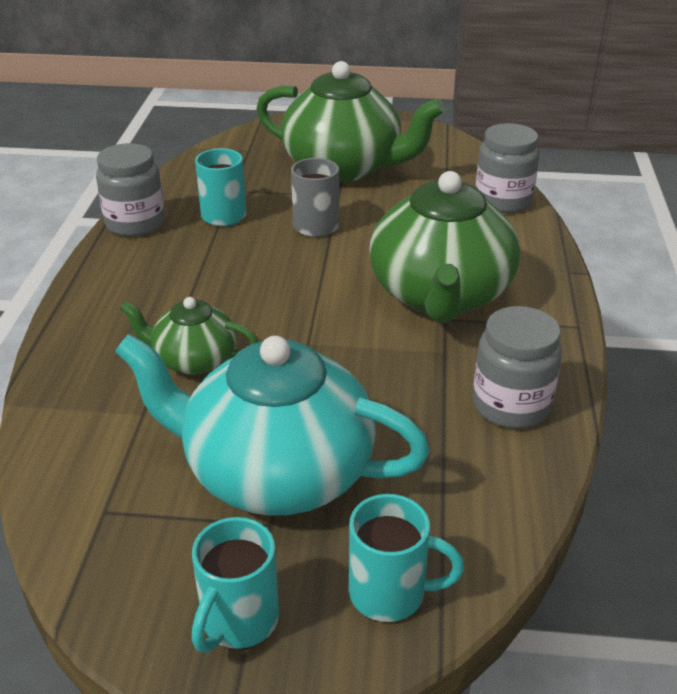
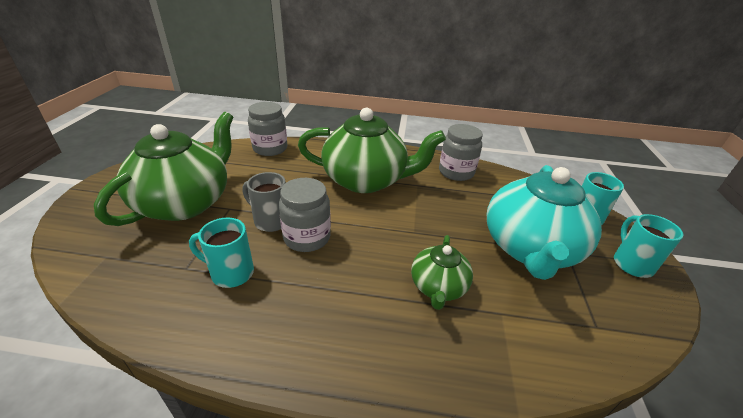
camera: 90 degrees left, 0 degrees up
(135, 223) = (218, 343): grey jar -> grey jar (307, 237)
(238, 621) = (631, 263): turquoise mug -> turquoise mug turned 120 degrees counterclockwise

